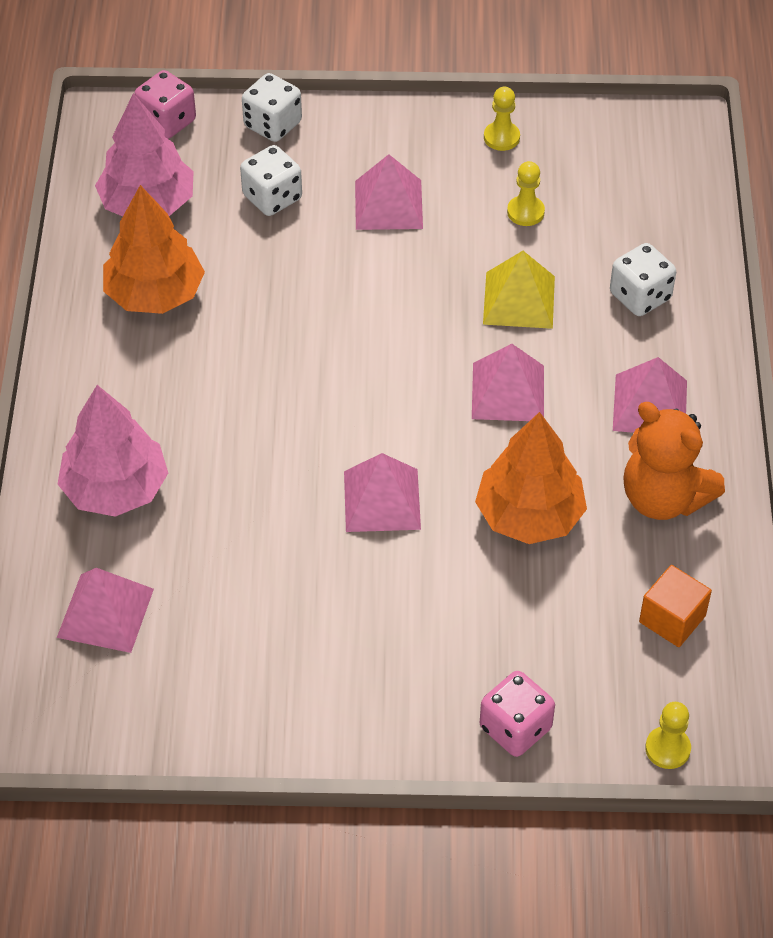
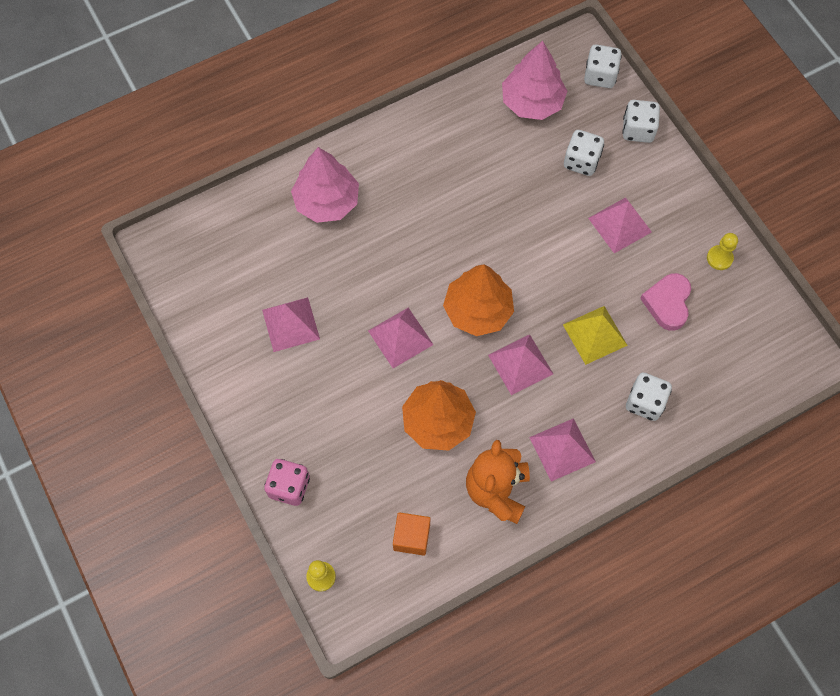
camera: 60 degrees right, 15 degrees up
(105, 612) = (246, 243): pink pyramid -> pink pyramid (291, 324)
(155, 293) = (470, 143): orange tree -> orange tree (478, 310)
(167, 122) = (600, 76): pink dice -> white dice
(525, 212) = (667, 303): yellow pawn -> pink heart

